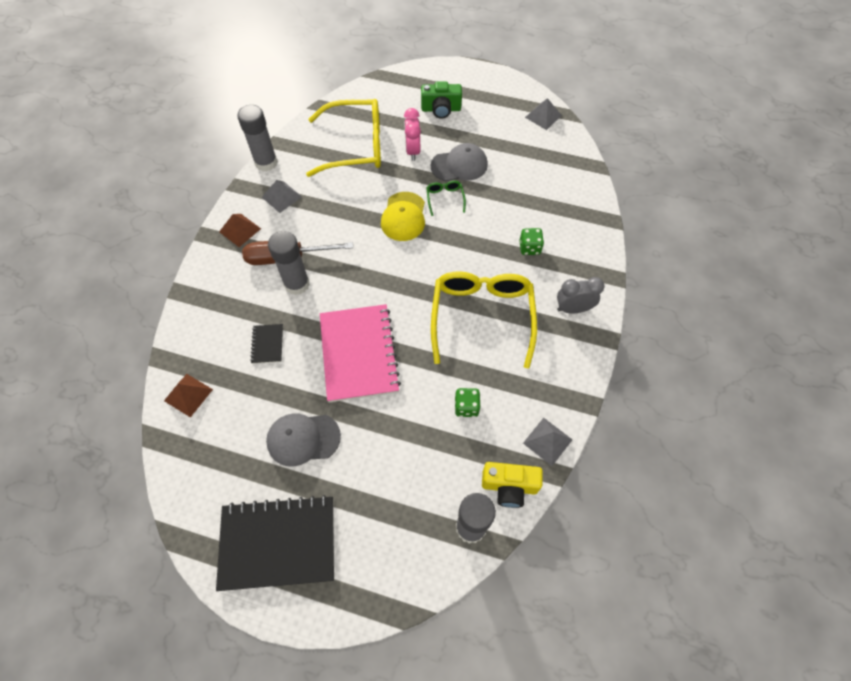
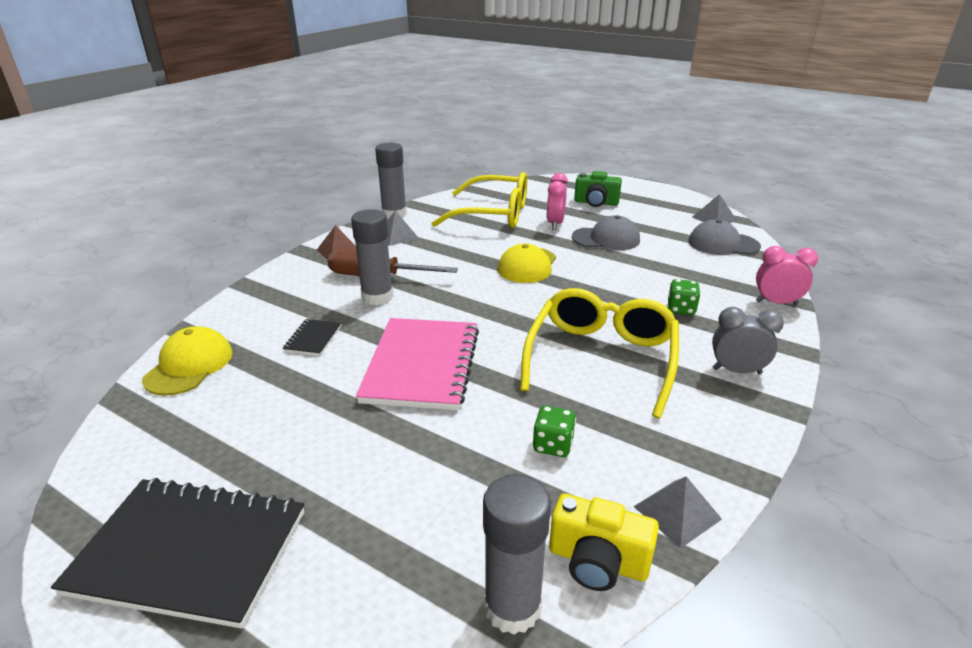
camera: 15 degrees right, 30 degrees down
(188, 395) = (189, 365): brown pyramid -> yellow cap
(303, 439) = (302, 435): grey cap -> grey cap (723, 244)
(445, 199) = (581, 259): green glasses -> none
(596, 225) = (776, 303): none -> pink clock

